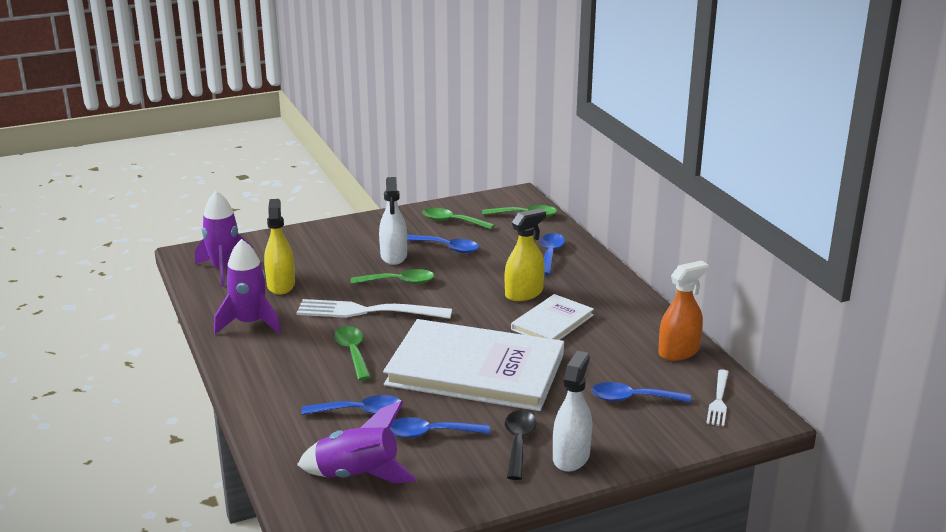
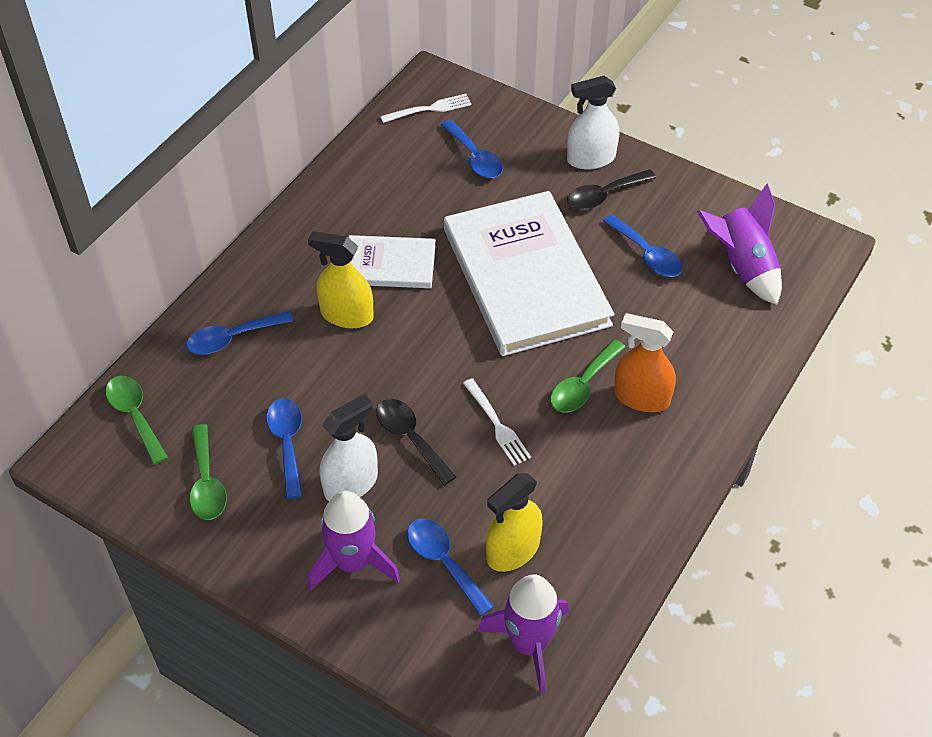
camera: 125 degrees left, 25 degrees up
(250, 323) = (614, 515): purple rocket -> purple rocket (353, 562)
(360, 411) = (665, 318): blue spoon -> blue spoon (443, 562)
(368, 311) = (497, 424): white fork -> white fork, size x0.55
(399, 282) = (410, 438): green spoon -> black spoon
(678, 352) = (369, 158): orange spray bottle -> orange spray bottle (641, 397)

